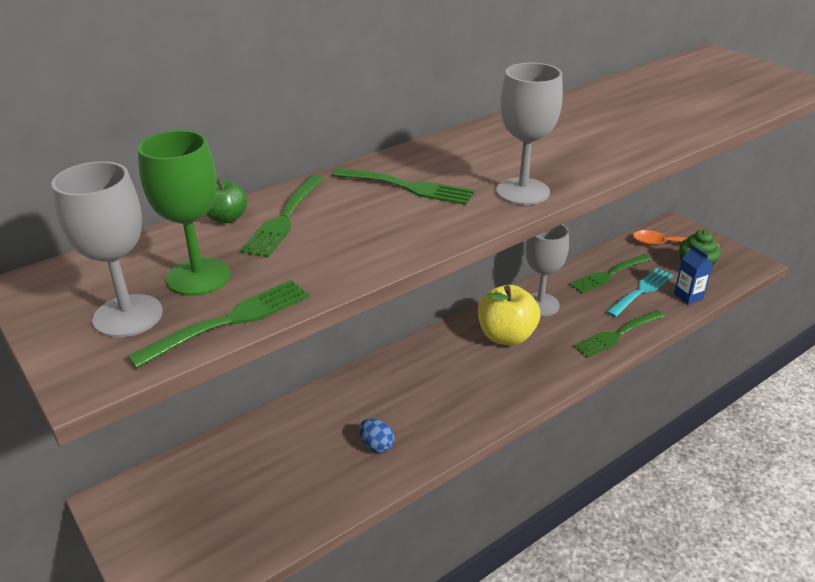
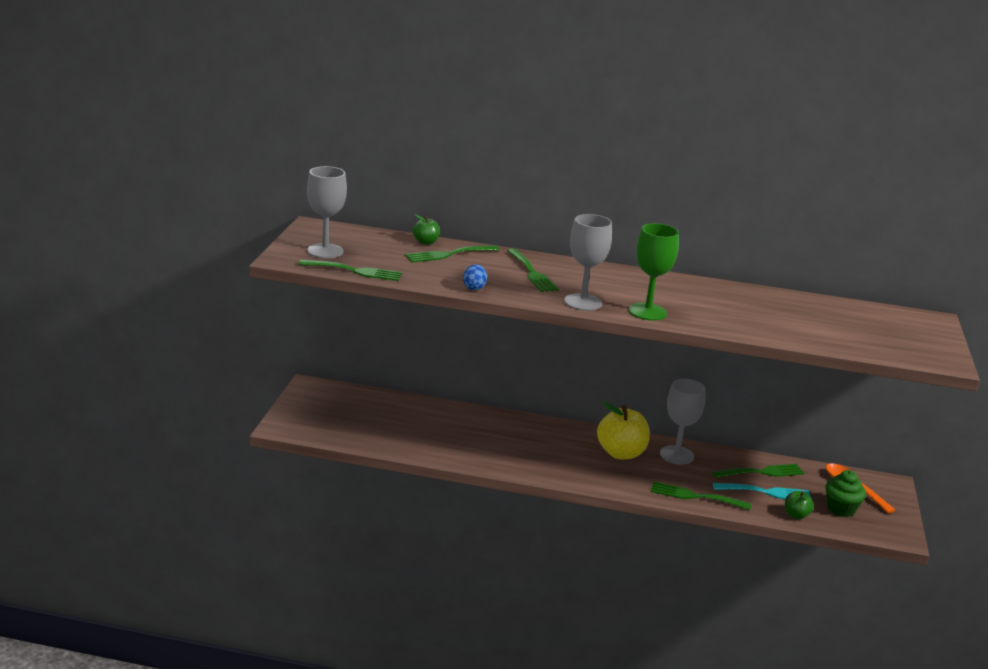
camera: 45 degrees right, 10 degrees down
(199, 277) = (372, 254): green goblet -> green goblet (647, 312)
(377, 445) = (456, 444): blue egg -> blue egg (474, 288)
(608, 275) = (762, 472): green fork -> green fork turned 150 degrees clockwise
(688, 296) = (796, 515): blue carton -> green apple

